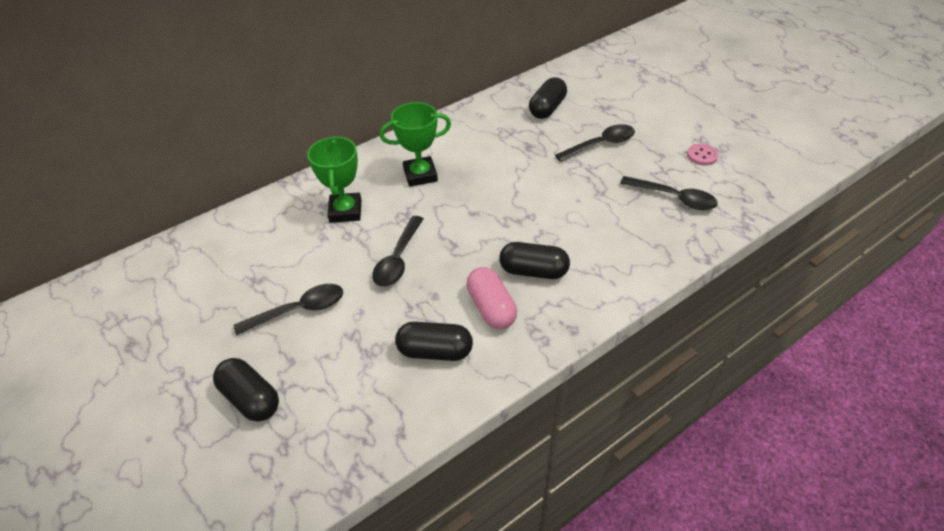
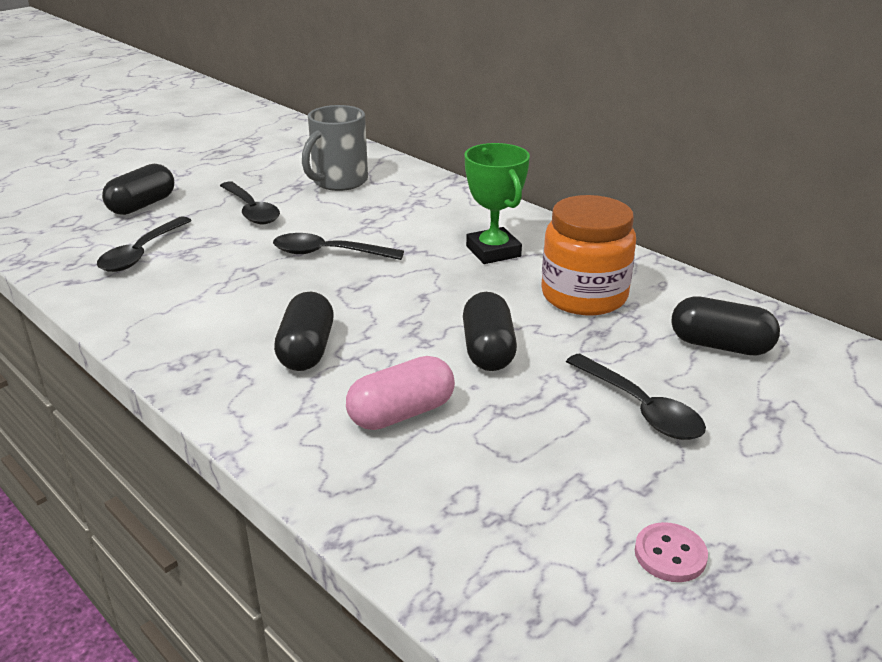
camera: 80 degrees right, 15 degrees down
(261, 251) = (339, 181): none -> grey mug
(345, 211) = (410, 214): green trophy -> none
(435, 351) = (177, 290): black capsule -> black capsule (488, 350)
(487, 145) = (584, 296): none -> orange jar
(491, 308) = (239, 321): pink capsule -> pink capsule (401, 413)
(674, 198) = (508, 503): black spoon -> black spoon (141, 253)

